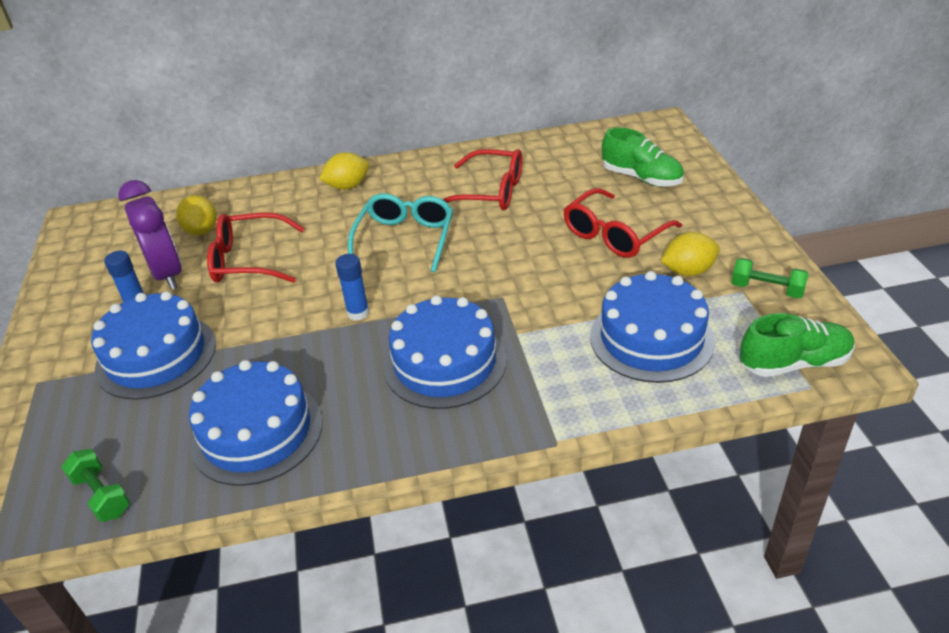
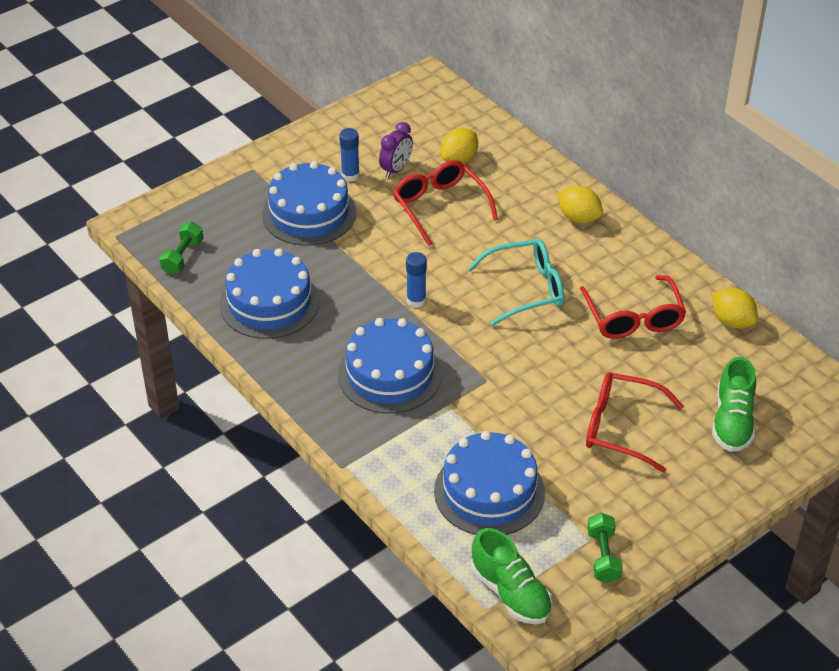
camera: 60 degrees right, 5 degrees up
(167, 274) = (396, 169): purple clock -> purple clock, size x0.60
(688, 271) = (597, 494): yellow lemon -> yellow lemon (732, 321)

